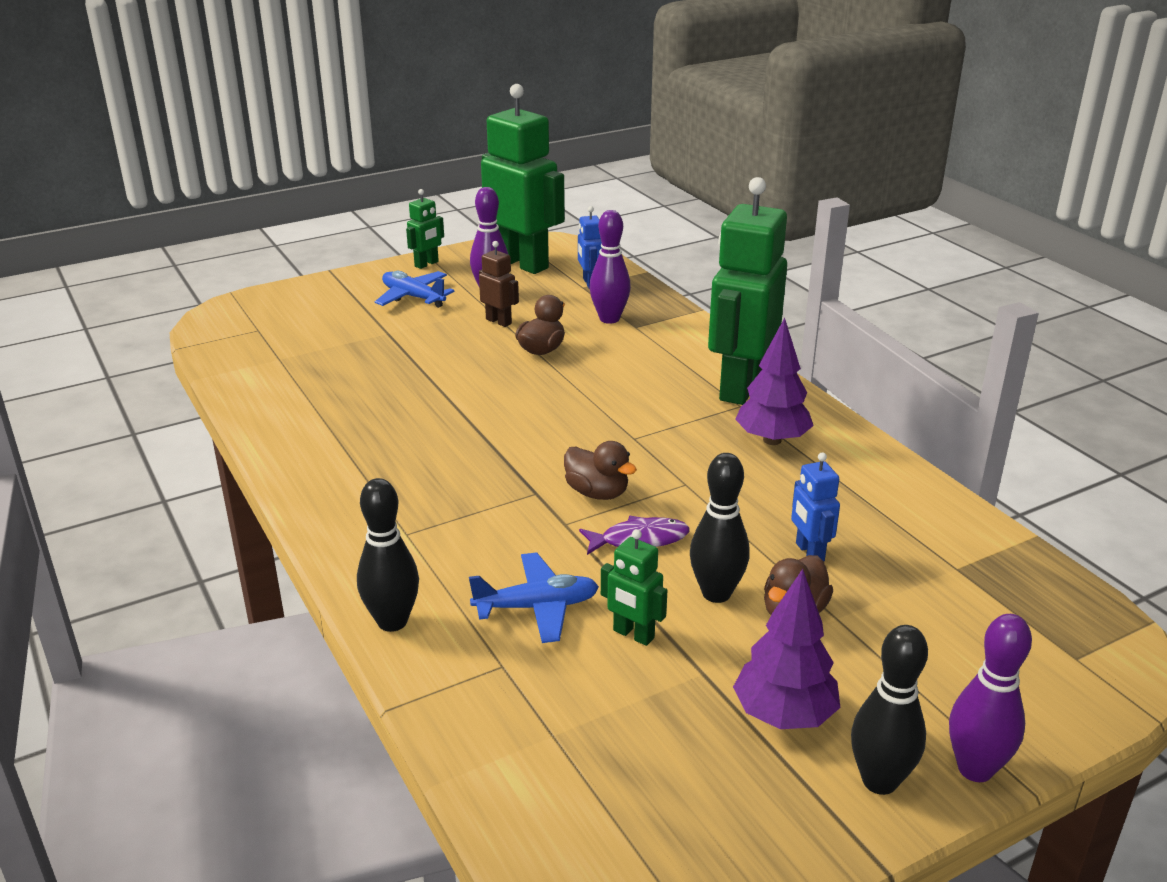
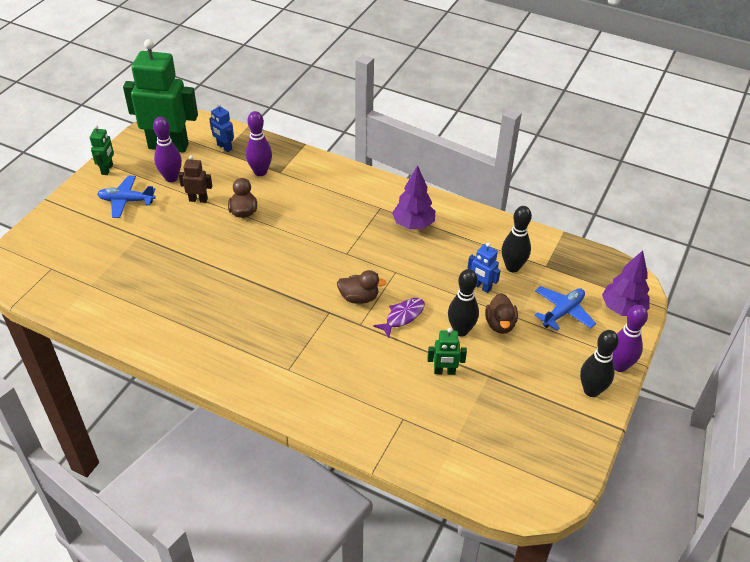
camera: 35 degrees left, 15 degrees up
(392, 621) = (331, 423): black bowling pin -> black bowling pin (512, 267)
(537, 607) = (390, 379): blue plane -> blue plane (563, 312)
(739, 387) = (370, 195): green robot -> none
(784, 715) = (536, 379): purple tree -> purple tree (623, 309)

